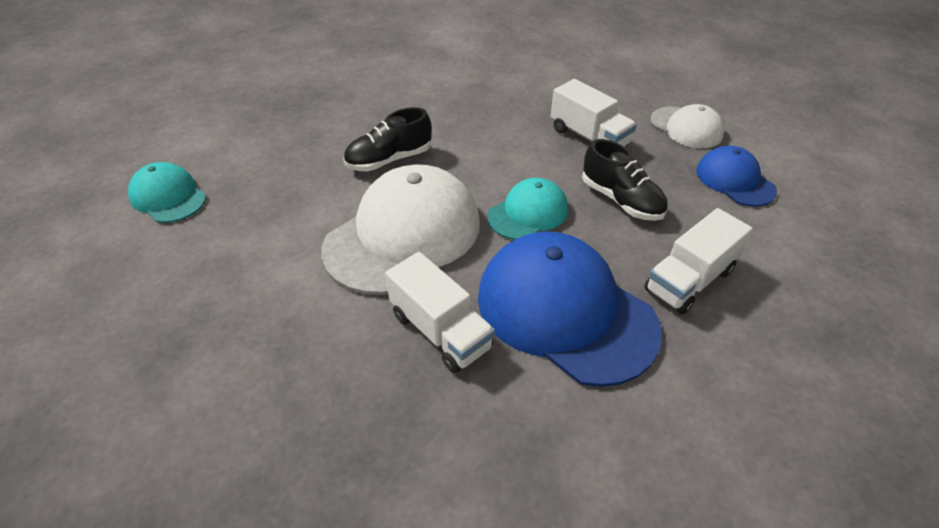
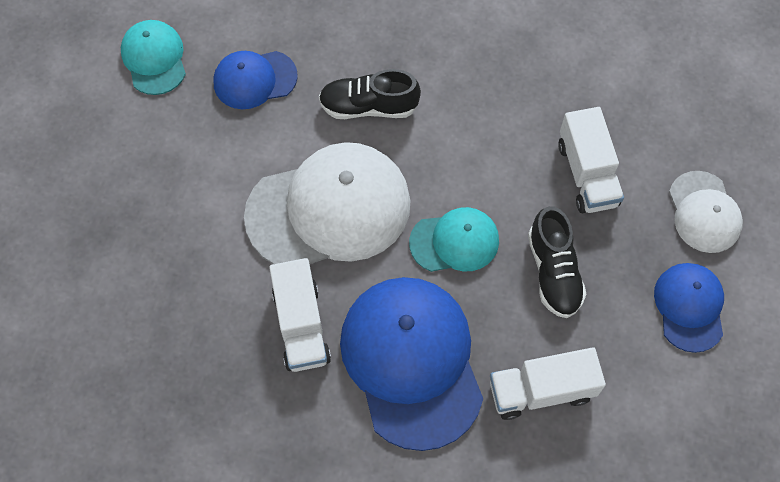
camera: 30 degrees right, 20 degrees up
(276, 178) = (255, 79): none -> blue cap

